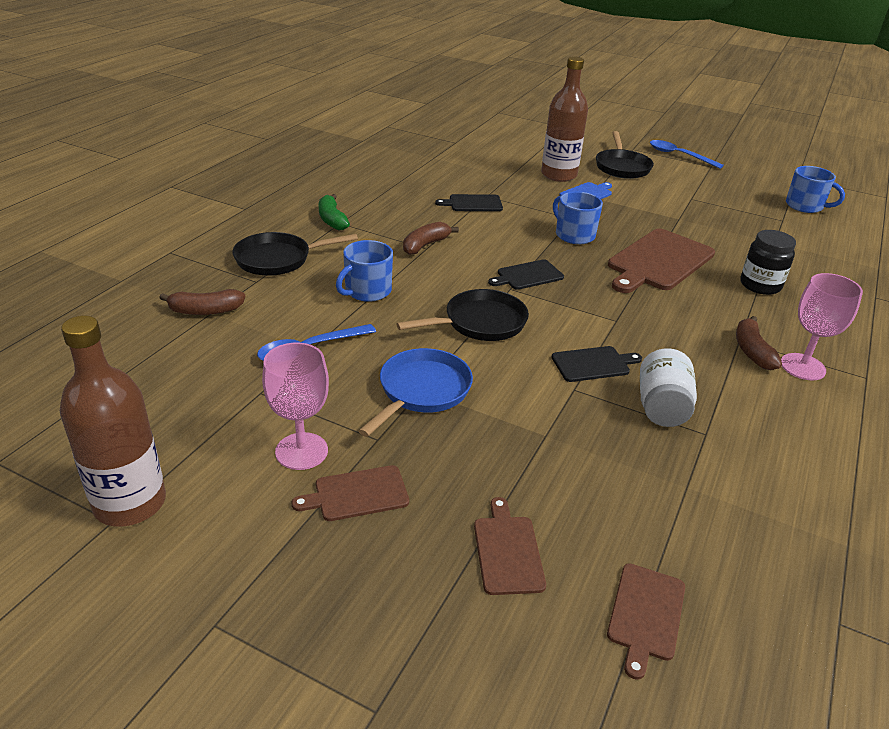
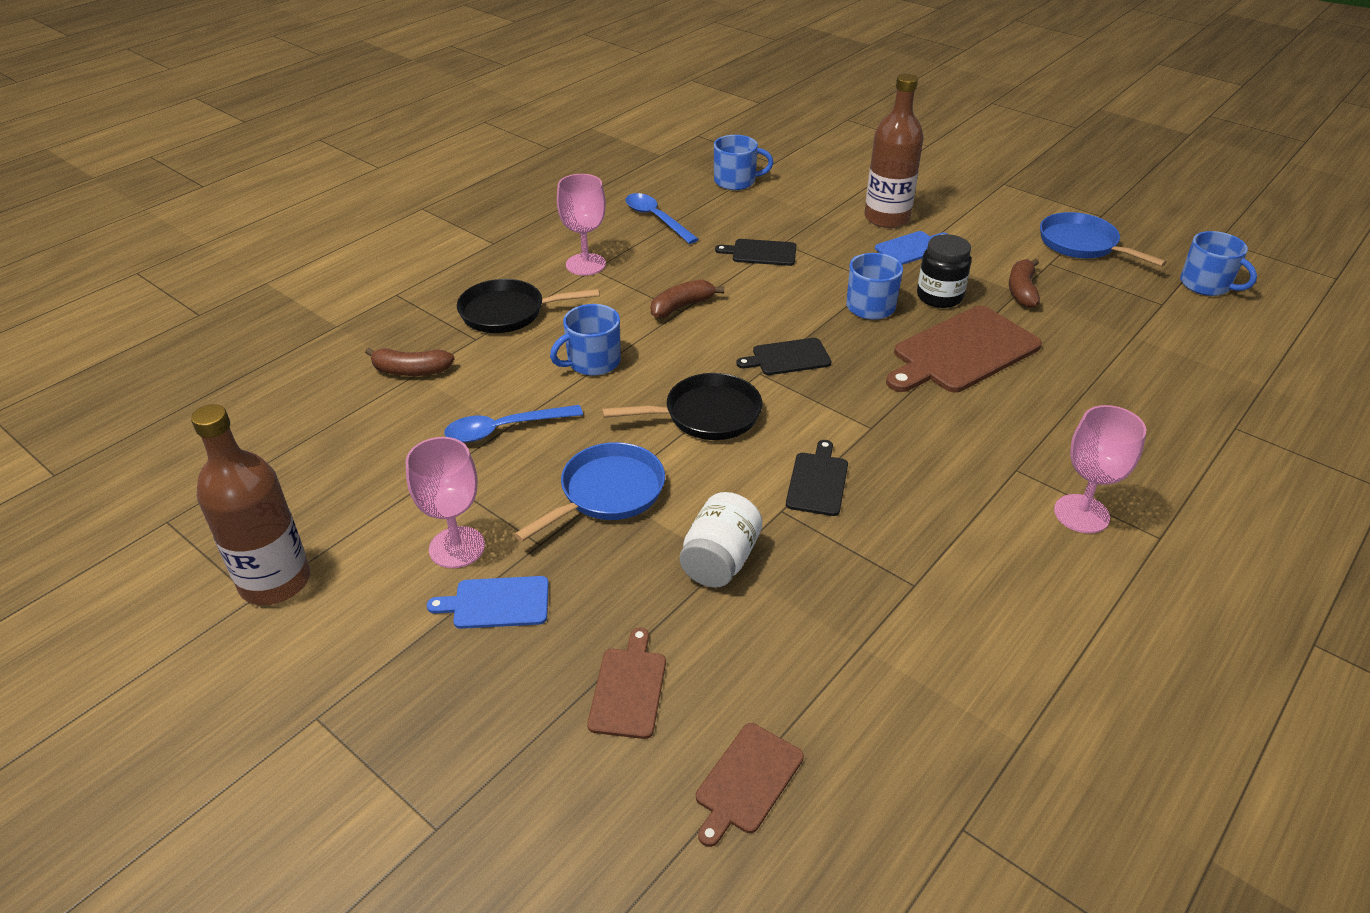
camera: 15 degrees right, 5 degrees up
(332, 220) = (585, 264): green banana -> pink goblet
(357, 494) = (497, 603): brown cutting board -> blue cutting board
(431, 156) = (736, 181): none -> blue mug
(593, 364) = (818, 481): black cutting board -> black cutting board turned 75 degrees counterclockwise
(622, 167) = (976, 210): black pan -> none
(661, 407) = (876, 545): white jar -> white jar (720, 560)
(679, 155) = (1063, 196): blue spoon -> blue spoon (656, 219)
(707, 185) = (1082, 244): none -> blue pan
(752, 351) = (1025, 485): brown banana -> brown banana (1022, 291)
(760, 285) = (1082, 396): black jar -> black jar (939, 297)

